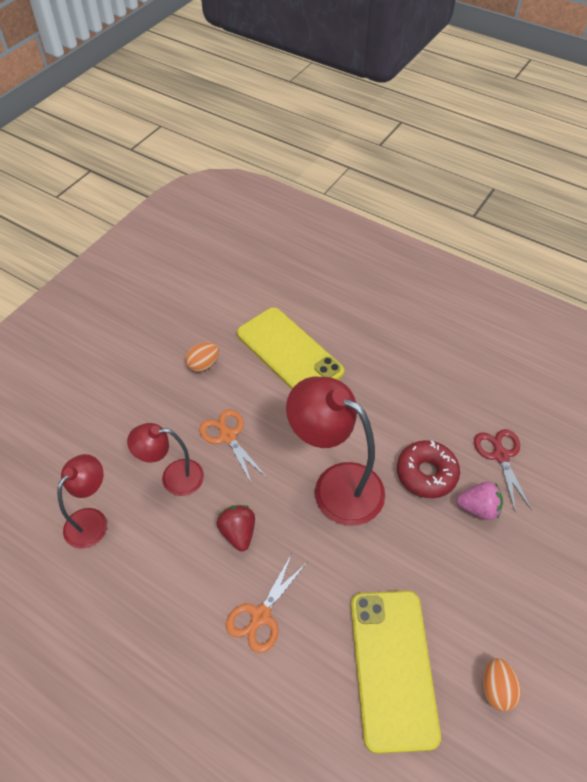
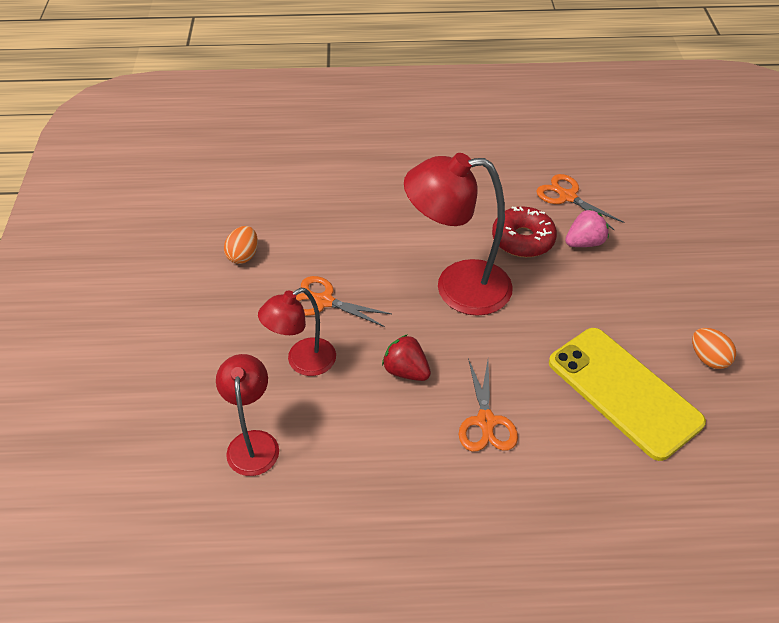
camera: 35 degrees left, 5 degrees down
(289, 353) = (319, 206): yellow phone -> none
(500, 456) = (567, 197): red scissors -> orange scissors

